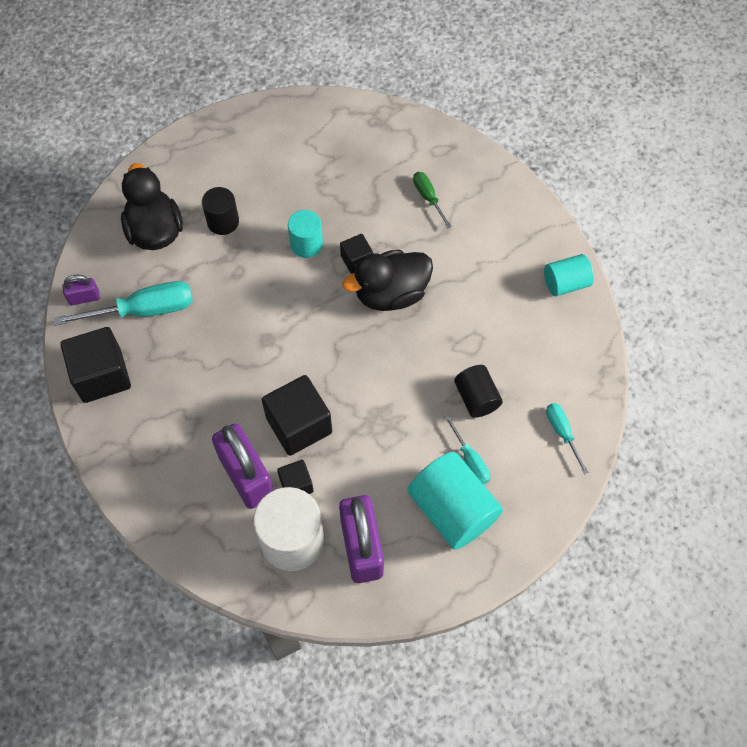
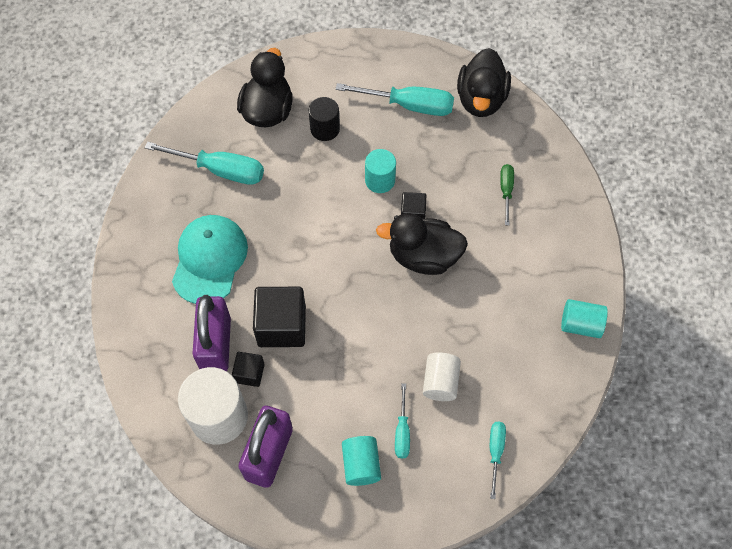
camera: 30 degrees right, 0 degrees up
(84, 298) = (182, 137): purple padlock -> none
(102, 375) = (158, 206): black cube -> none
(188, 400) = (209, 260): none -> turquoise cap
(290, 162) = (409, 105): none -> turquoise screwdriver
(354, 125) = (481, 99): none -> black duck
(452, 510) = (361, 465): turquoise cylinder -> turquoise cylinder, size x0.59
(476, 398) = (440, 382): black cylinder -> white cylinder

